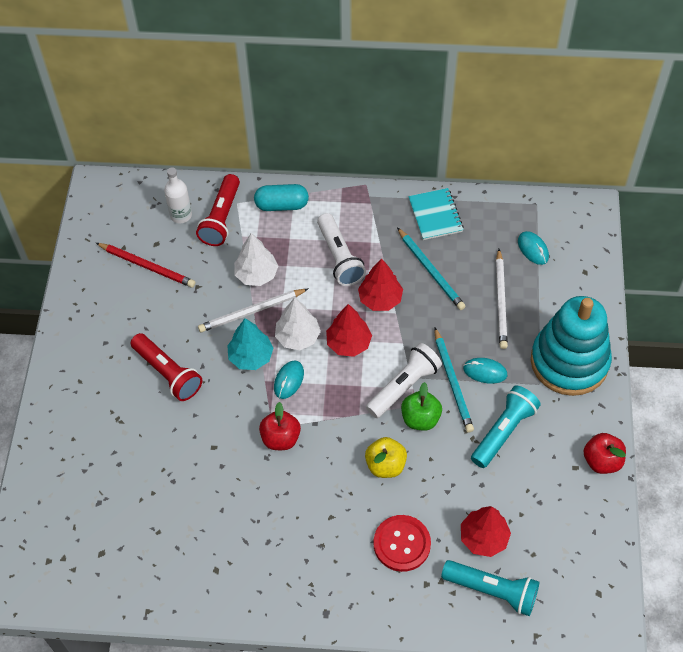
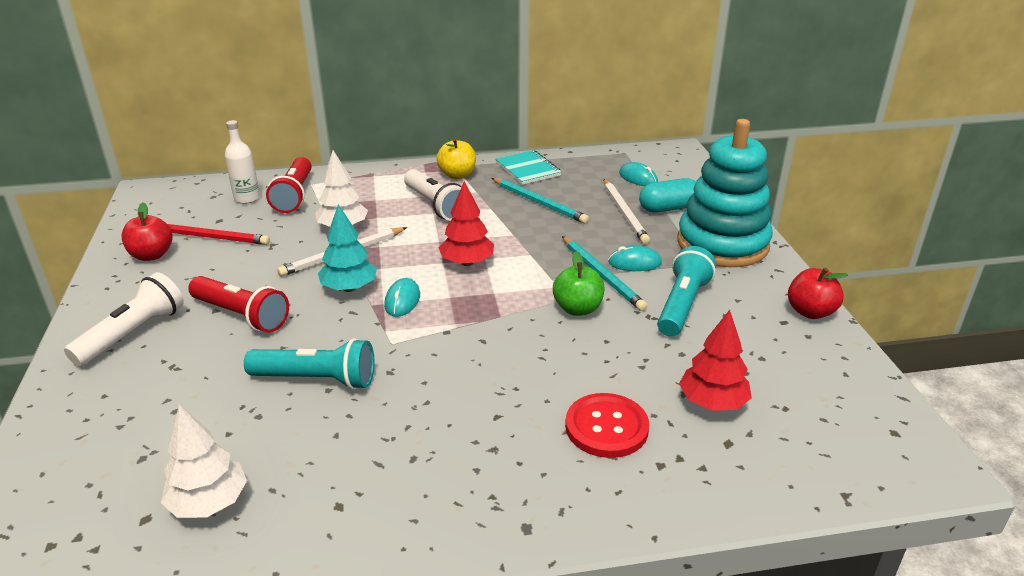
camera: 15 degrees left, 25 degrees down
(280, 438) = (405, 351): red apple -> red apple (152, 255)
(282, 205) = (361, 180): turquoise capsule -> turquoise capsule (668, 208)
(298, 337) = (404, 265): white tree -> white tree (209, 503)
(380, 299) = (491, 227): red tree -> none
(385, 465) = (552, 355): yellow apple -> yellow apple (457, 175)
(404, 386) = (546, 286): white flashlight -> white flashlight (133, 334)
(492, 590) = (755, 455): turquoise flashlight -> turquoise flashlight (317, 379)

